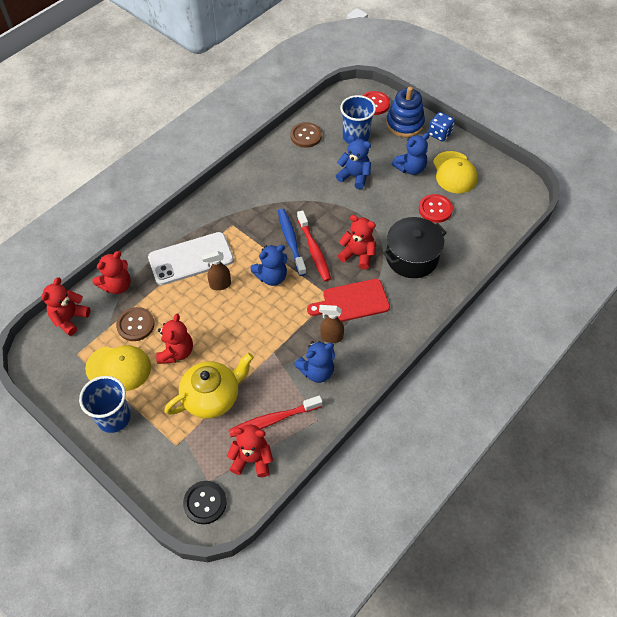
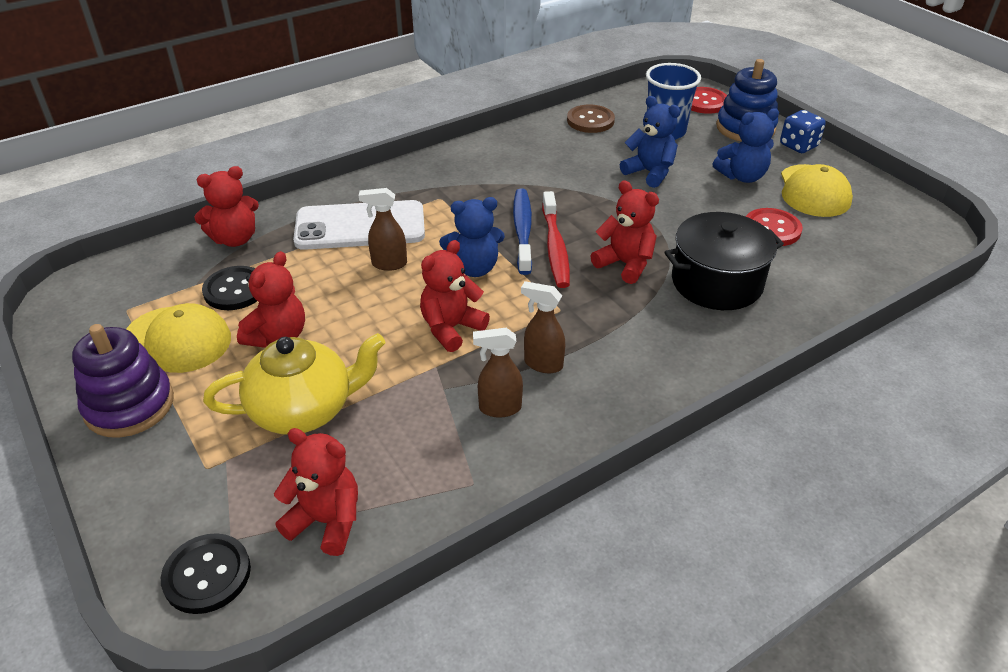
camera: 15 degrees right, 15 degrees down
(69, 318) = (144, 265): red teddy bear -> red teddy bear (451, 328)
(114, 418) = (129, 405): blue cup -> purple stacking toy
(135, 325) = (235, 290): brown button -> black button
(273, 419) = (393, 466): red toothbrush -> none
(316, 371) = (499, 408): blue teddy bear -> brown spray bottle
(352, 301) = (596, 322): red cutting board -> none

